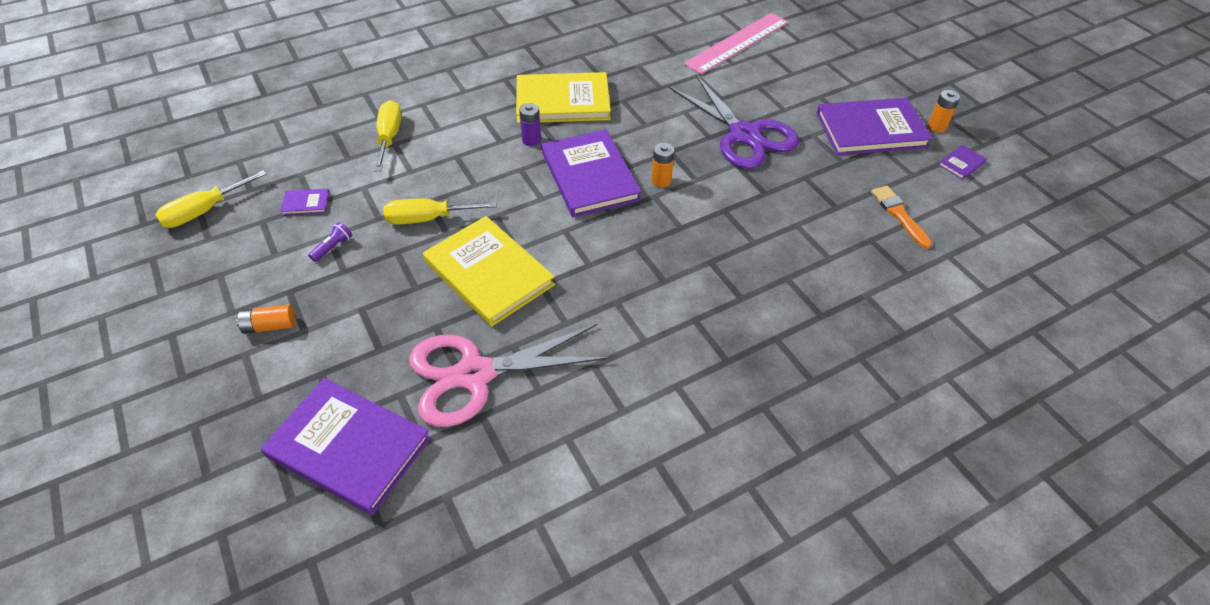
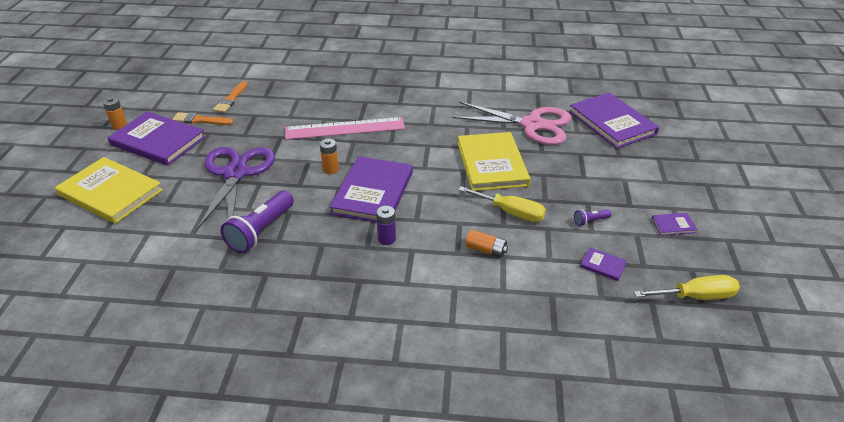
camera: 145 degrees left, 10 degrees down
(270, 326) = (647, 190): orange battery -> orange battery (486, 250)
(389, 137) = (504, 299): yellow screwdriver -> none
(563, 101) = (325, 263): yellow book -> yellow book (110, 193)
(647, 101) = (261, 231): none -> purple flashlight
(737, 43) = (110, 250): pink ruler -> pink ruler (345, 128)
(878, 171) = (200, 120): none -> orange brush
(961, 164) = (151, 105): purple book -> purple book (673, 225)

